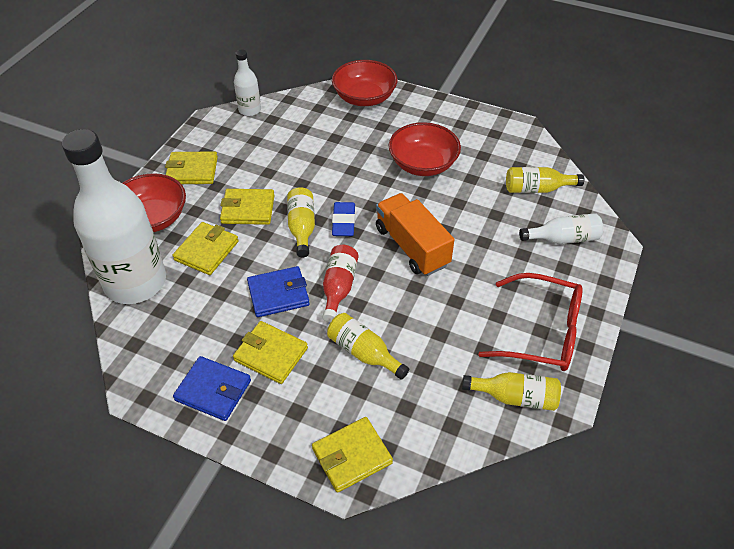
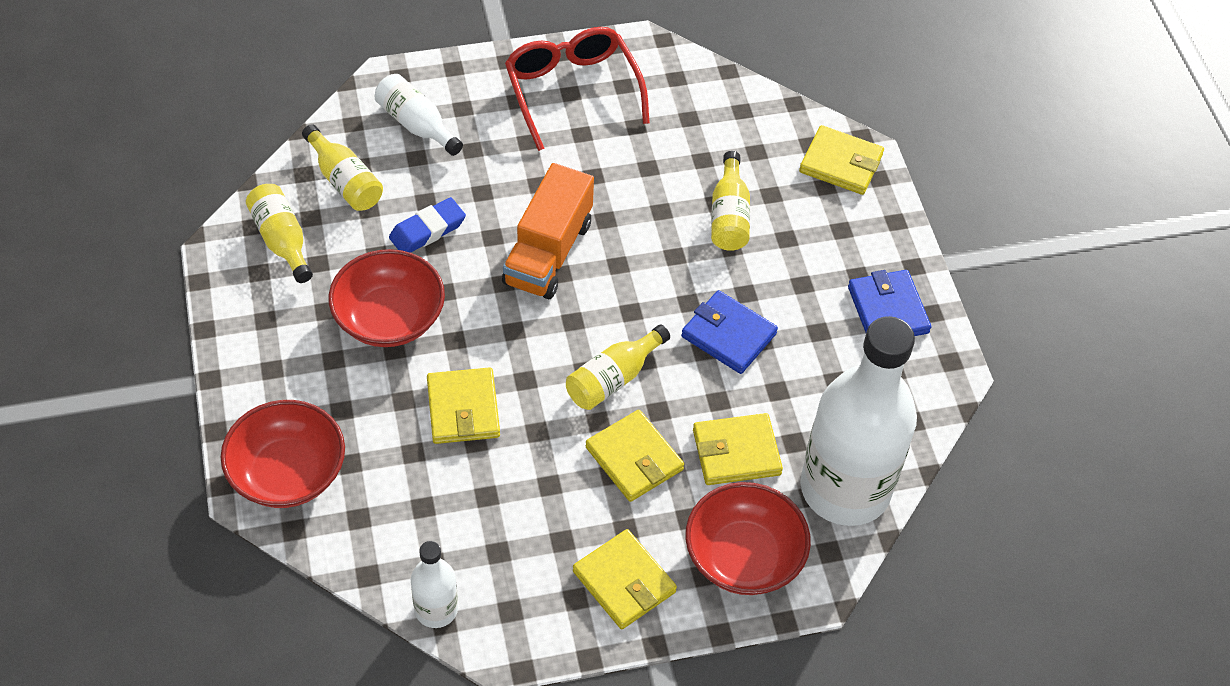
camera: 130 degrees left, 5 degrees up
(271, 354) = (805, 290): yellow wallet -> yellow wallet (463, 409)
(339, 287) = (668, 286): red bottle -> none
(343, 222) = (567, 341): blue eraser -> blue eraser (427, 230)
(515, 397) = (669, 80): yellow bottle -> yellow bottle (282, 240)

